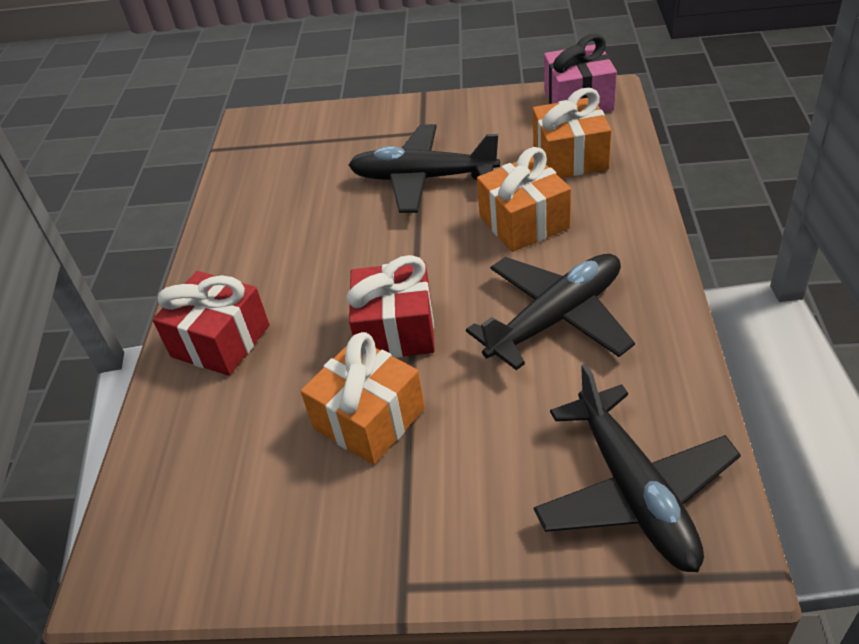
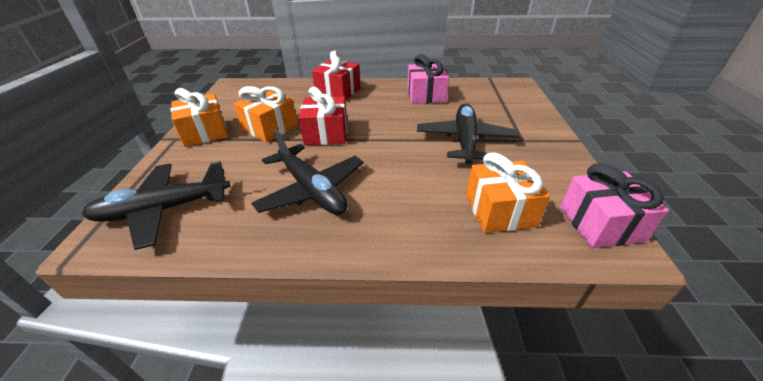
camera: 85 degrees right, 5 degrees down
(268, 219) = (426, 95): none -> pink gift
(524, 222) = (413, 181): orange gift -> orange gift (205, 132)

